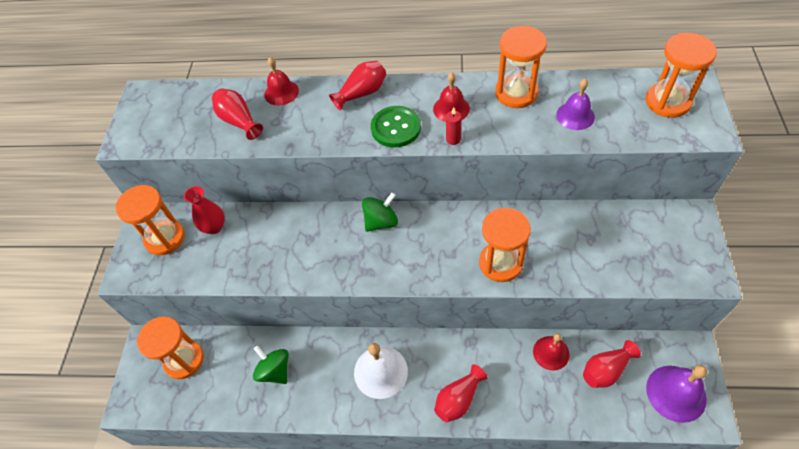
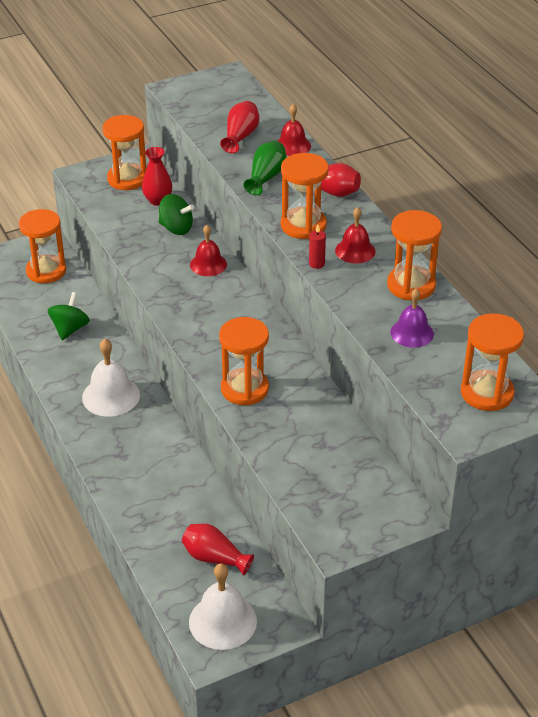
camera: 55 degrees right, 15 degrees down
(311, 126) = (266, 177): none -> green vase
(381, 222) = (236, 296): green spinning top -> green spinning top (176, 228)
(396, 128) = (303, 225): green button -> orange hourglass
(458, 399) = (115, 458): red vase -> none
(551, 353) = (207, 510): red bell -> red bell (208, 264)
(676, 393) = (222, 621): purple bell -> white bell

